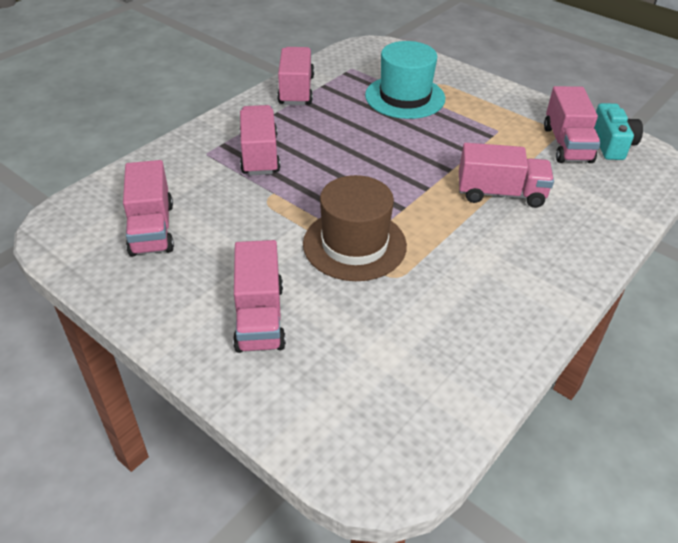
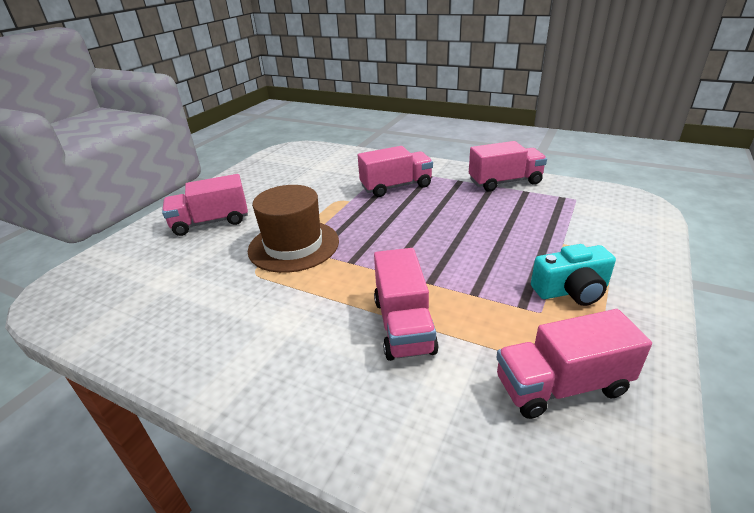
camera: 80 degrees right, 10 degrees down
(152, 229) = (296, 171): pink truck -> none
(405, 97) = (552, 236): turquoise hat -> none
(611, 144) = (610, 449): turquoise camera -> turquoise camera (571, 290)

